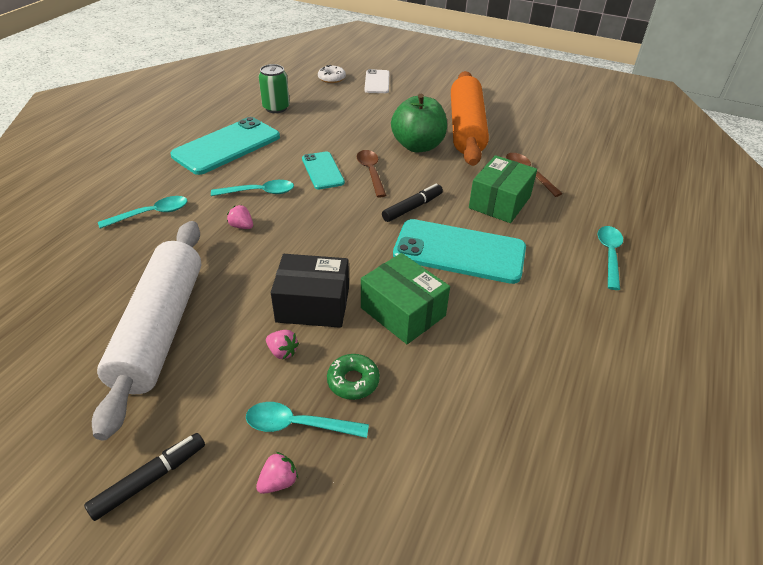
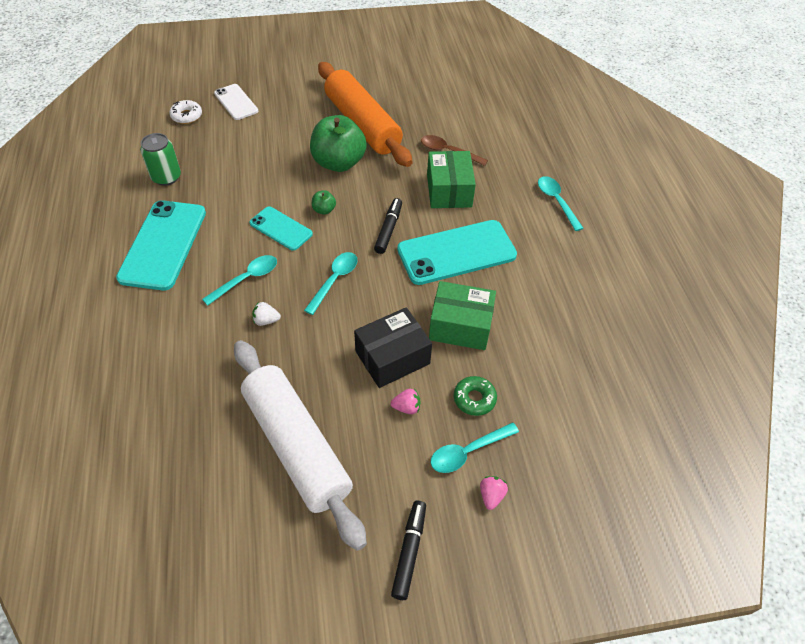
camera: 35 degrees left, 10 degrees up
(151, 214) = (170, 352): turquoise spoon -> turquoise spoon (334, 280)
(242, 226) = (266, 320): pink strawberry -> white strawberry
(371, 172) = (324, 210): brown spoon -> green apple

